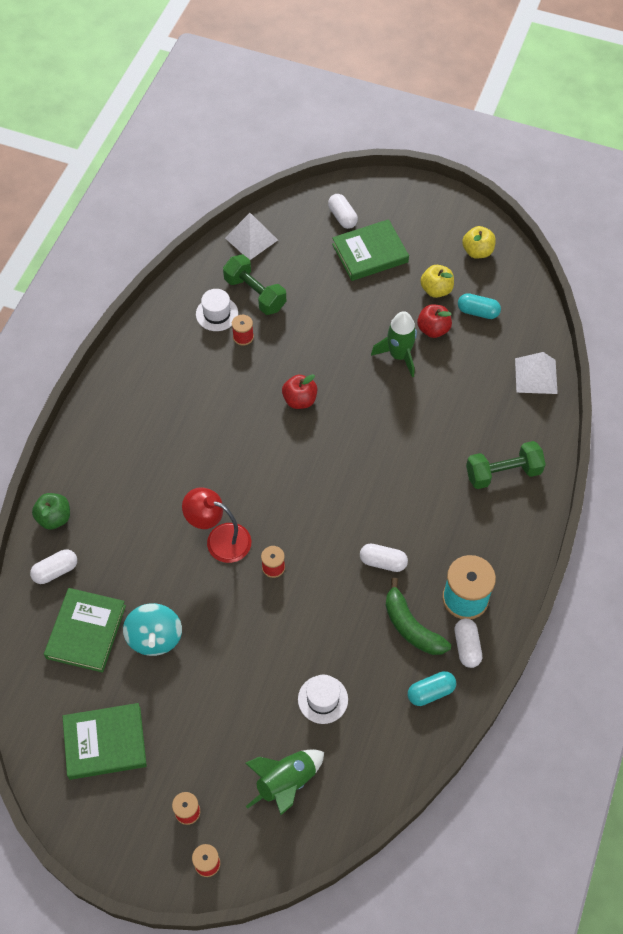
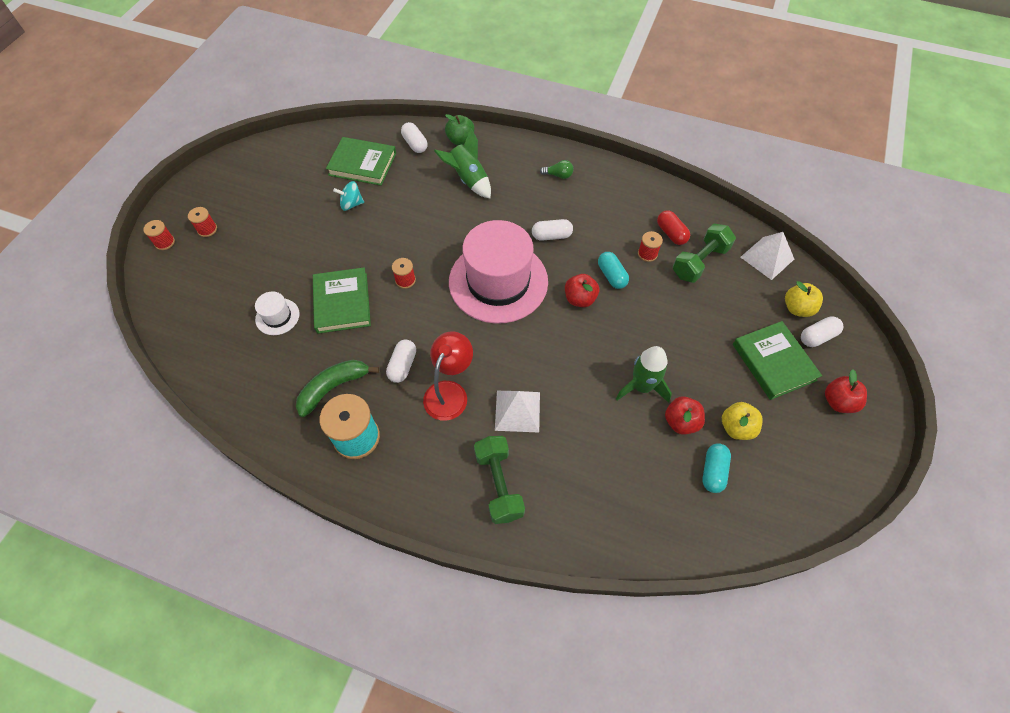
camera: 90 degrees right, 0 degrees up
(105, 742) = (272, 180): green book -> green book (342, 303)
(124, 413) = (558, 175): none -> green light bulb
(155, 638) = (351, 204): turquoise spinning top -> turquoise spinning top, size x0.66
(217, 314) = (671, 233): white hat -> red capsule
(220, 539) = (435, 242): red lamp -> red lamp (449, 392)
(276, 474) = (498, 281): none -> pink hat
(286, 783) = (212, 291): green rocket -> green rocket (468, 179)
(408, 215) = (838, 402): none -> red apple
(430, 692) = (266, 402): turquoise capsule -> turquoise capsule (611, 276)
(467, 647) = (305, 436): white capsule -> white capsule (551, 236)
(477, 251) = (803, 476): yellow apple -> yellow apple (797, 308)
(536, 376) = (630, 532): white pyramid -> white pyramid (517, 411)

